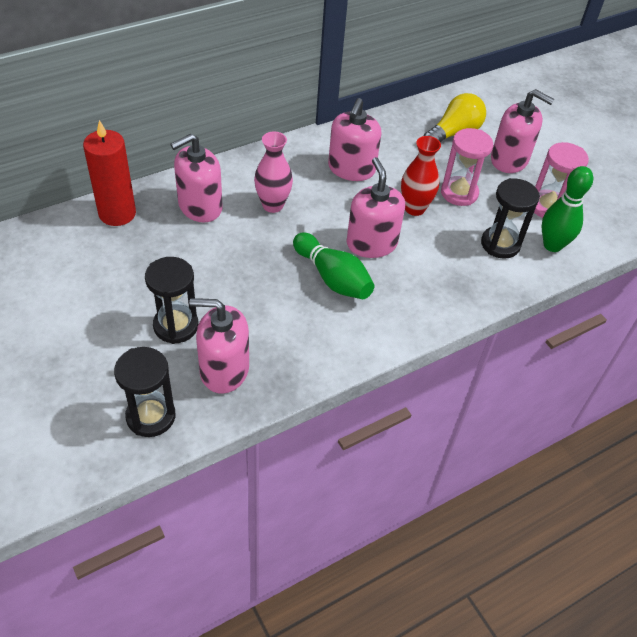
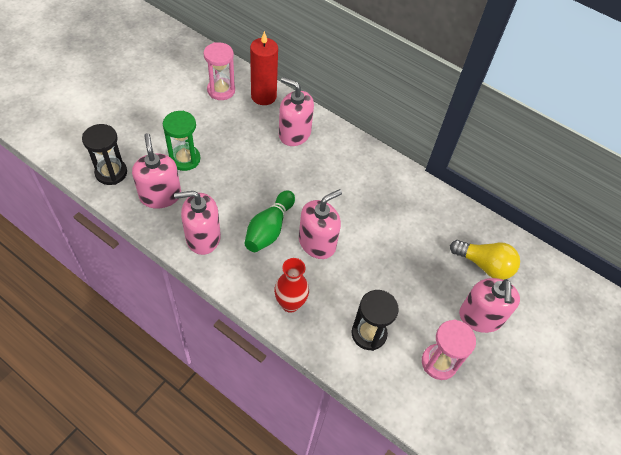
camera: 65 degrees right, 5 degrees up
(176, 326) = (185, 159): black hourglass -> green hourglass
(273, 205) = (320, 172): pink vase -> none
(351, 169) = (389, 206): pink soap dispenser -> pink soap dispenser (203, 237)
(414, 208) = (372, 260): red vase -> red vase (290, 304)
(459, 193) = (411, 288): pink hourglass -> pink hourglass (221, 90)
(552, 245) = (392, 376): green bowling pin -> none

